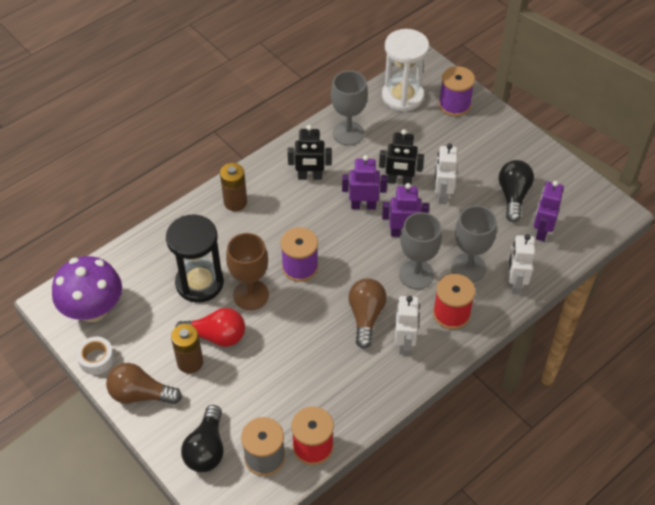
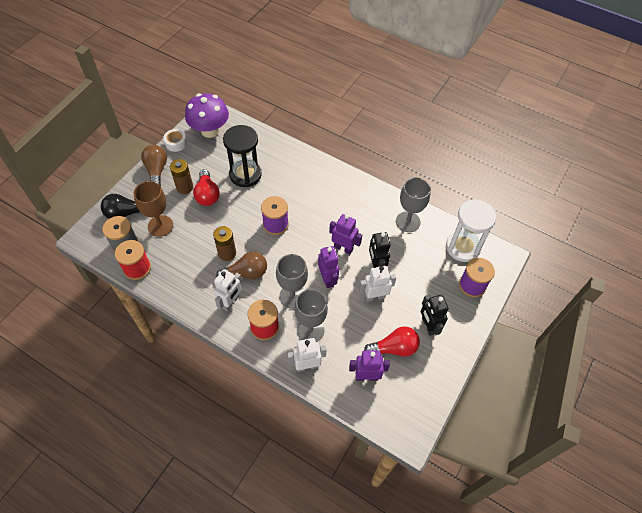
camera: 70 degrees right, 5 degrees up
(235, 202) = (317, 174): brown battery -> brown battery (227, 253)
(251, 295) = (244, 204): brown goblet -> brown goblet (160, 226)
(310, 176) = (356, 209): black robot -> black robot (428, 326)
(363, 205) = (343, 248): purple robot -> purple robot turned 45 degrees counterclockwise
(404, 343) = (230, 302): white robot -> white robot turned 45 degrees counterclockwise
(513, 196) = (394, 348): black light bulb -> red light bulb

